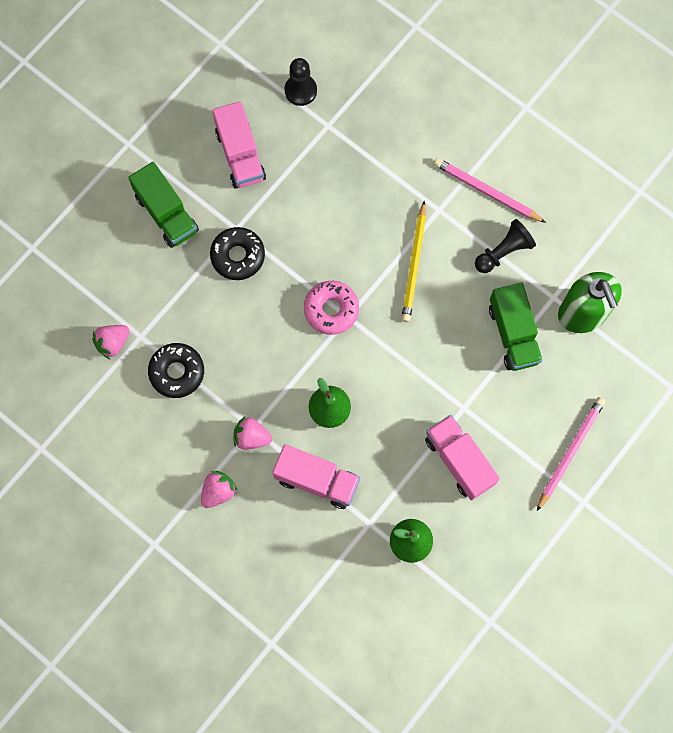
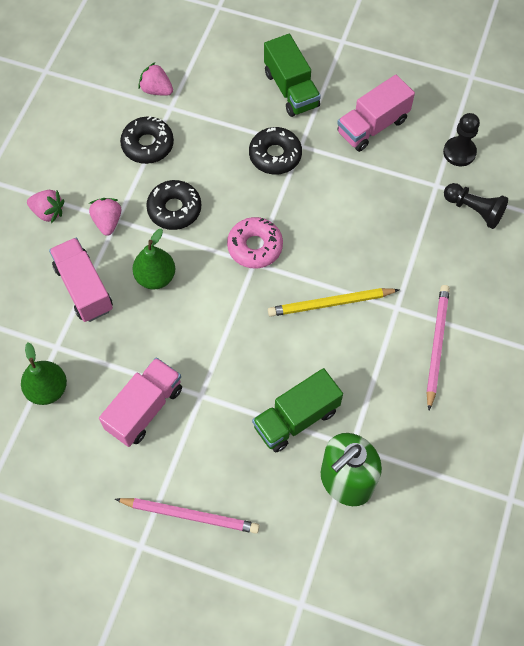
camera: 70 degrees right, 10 degrees down
(166, 213) = (291, 89): green truck -> green truck turned 60 degrees counterclockwise
(262, 370) = (174, 209): none -> black donut
(317, 480) = (84, 288): pink truck -> pink truck turned 150 degrees clockwise
(503, 252) = (380, 381): black pawn -> black pawn (474, 210)

